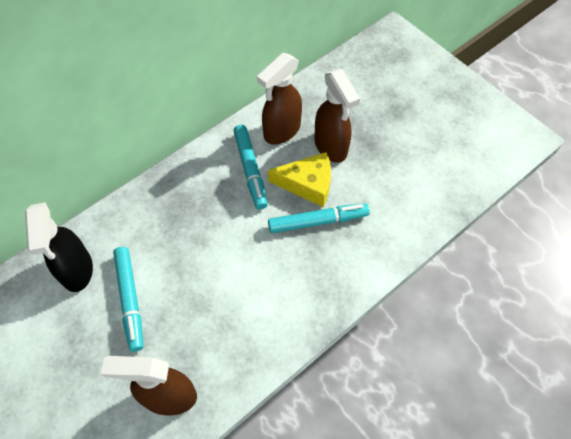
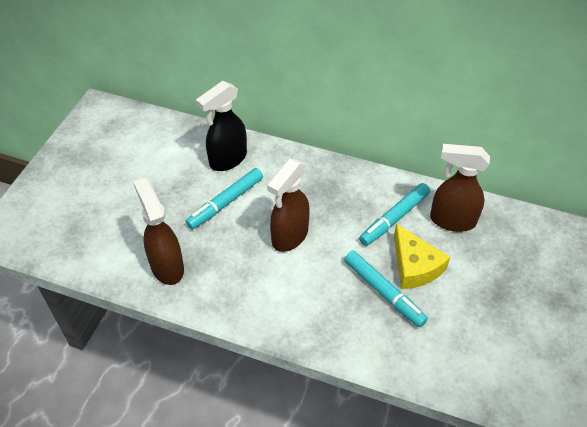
camera: 60 degrees right, 10 degrees down
(331, 147) = (468, 265): brown spray bottle -> brown spray bottle (289, 236)

